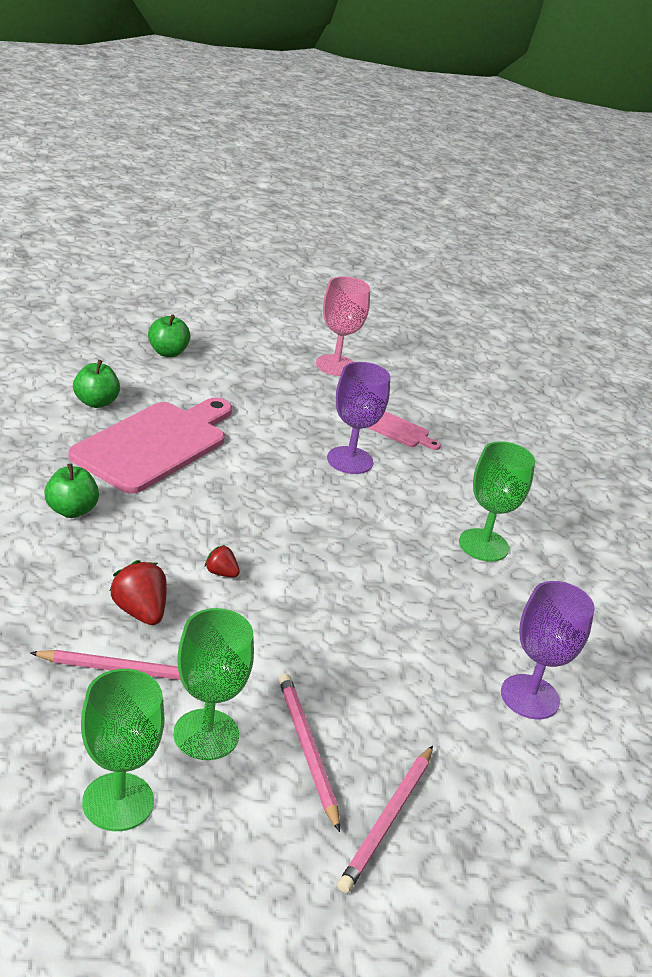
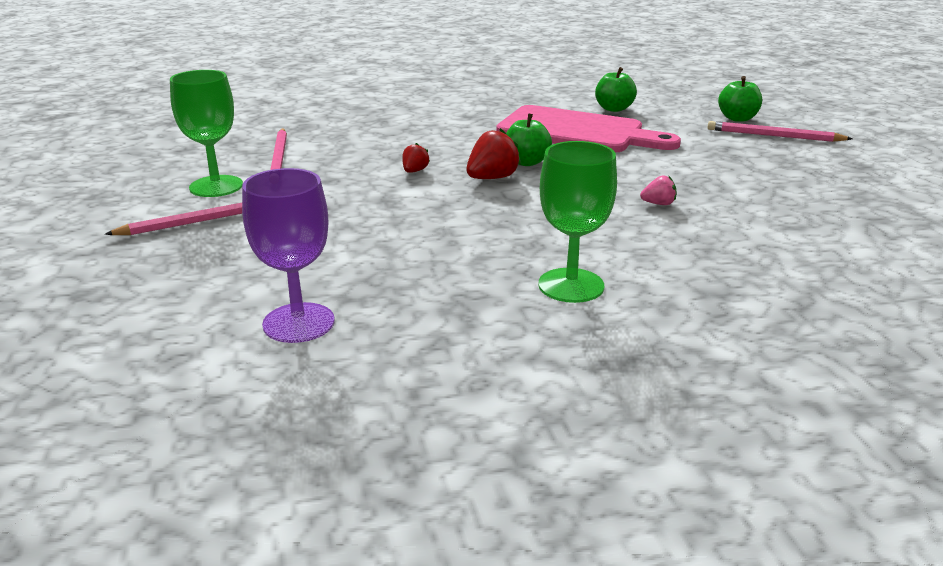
camera: 85 degrees right, 5 degrees down
(71, 510) = (456, 121): green apple -> green apple (526, 162)
(118, 802) = (148, 170): green goblet -> none
(140, 612) = (347, 153): red strawberry -> red strawberry (492, 178)
(336, 365) = (853, 182): pink goblet -> none
(350, 460) = (658, 204): purple goblet -> pink strawberry
(387, 820) = (120, 257): pink pencil -> pink pencil (774, 136)
(399, 431) = (762, 224): pink cutting board -> none

